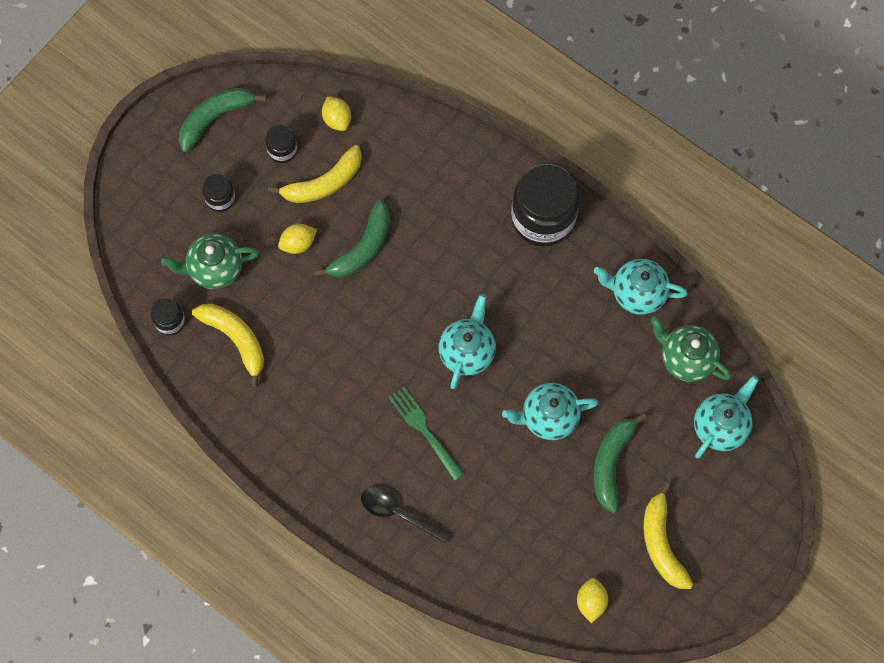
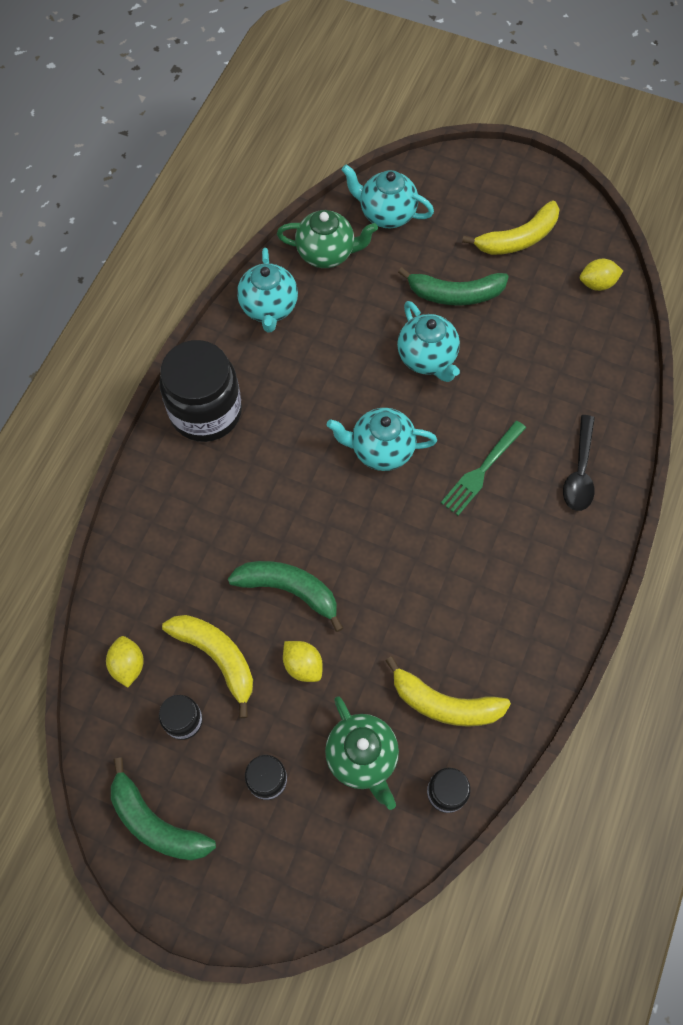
camera: 105 degrees left, 5 degrees down
(236, 339) = (444, 703): yellow banana -> yellow banana turned 105 degrees counterclockwise
(337, 119) = (128, 665): yellow lemon -> yellow lemon turned 60 degrees counterclockwise
(686, 358) = (326, 253): green teapot -> green teapot turned 105 degrees counterclockwise

